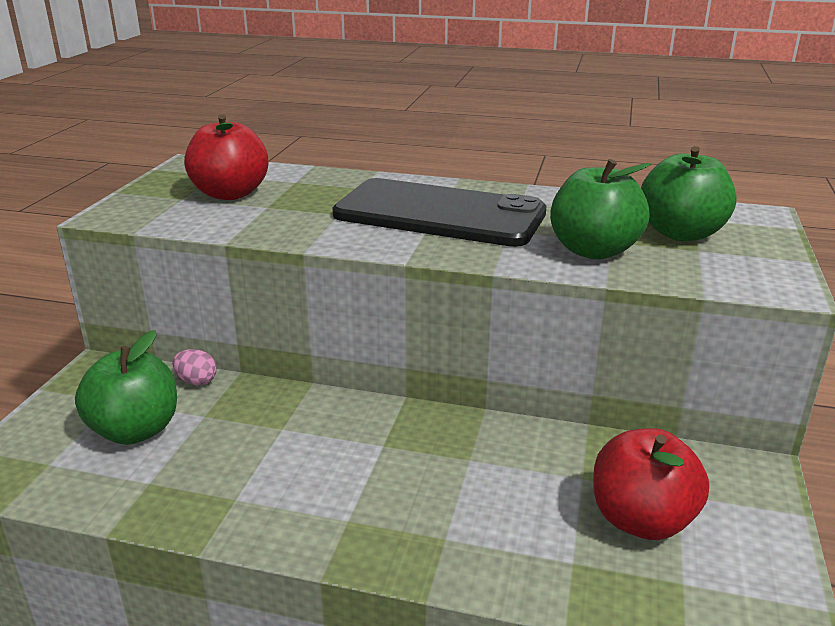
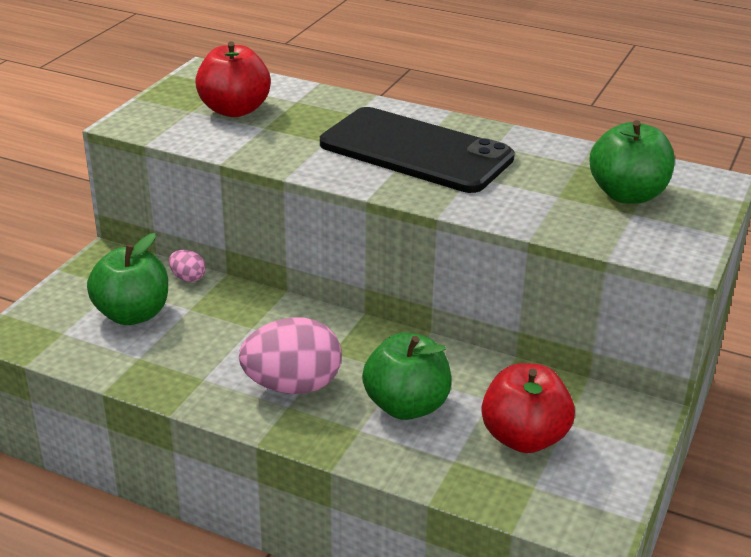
camera: 10 degrees right, 5 degrees up
(347, 493) = (292, 386): none -> pink egg
(593, 250) = (536, 204): green apple -> green apple (406, 406)

